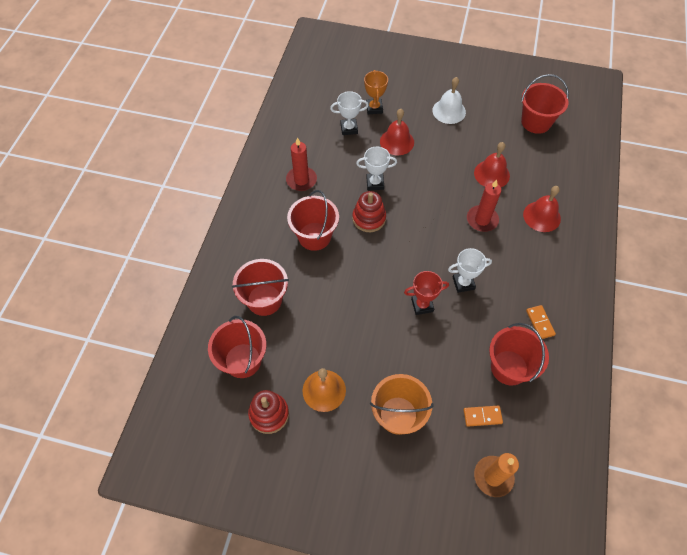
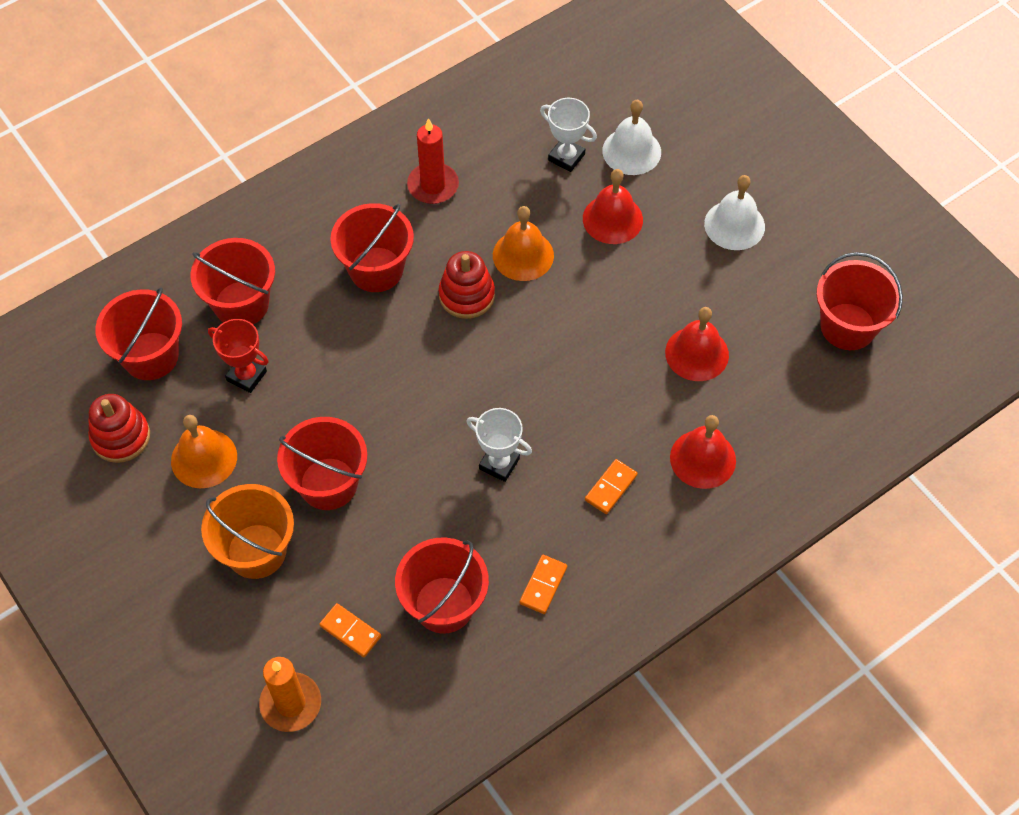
camera: 40 degrees right, 0 degrees up
(374, 108) = (631, 151): orange trophy -> white bell
(375, 183) = (523, 255): white trophy -> orange bell
(397, 354) = (328, 483): none -> red bucket
(422, 305) = (418, 451): red trophy -> red trophy (246, 376)
(482, 220) = (614, 403): red candle -> none
(520, 257) = (610, 488): none -> orange domino

